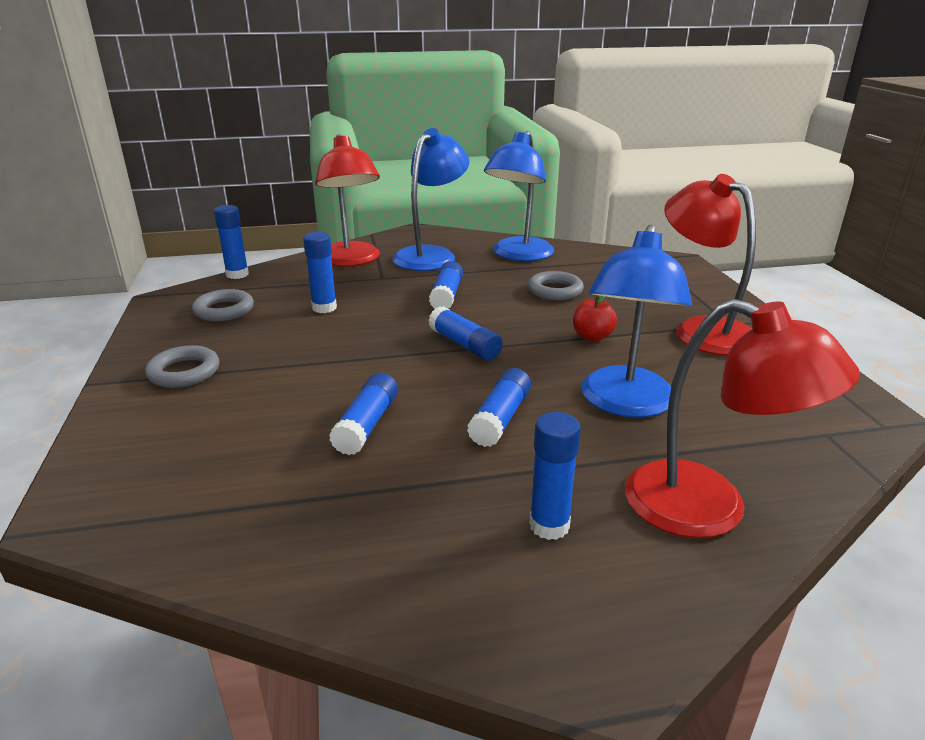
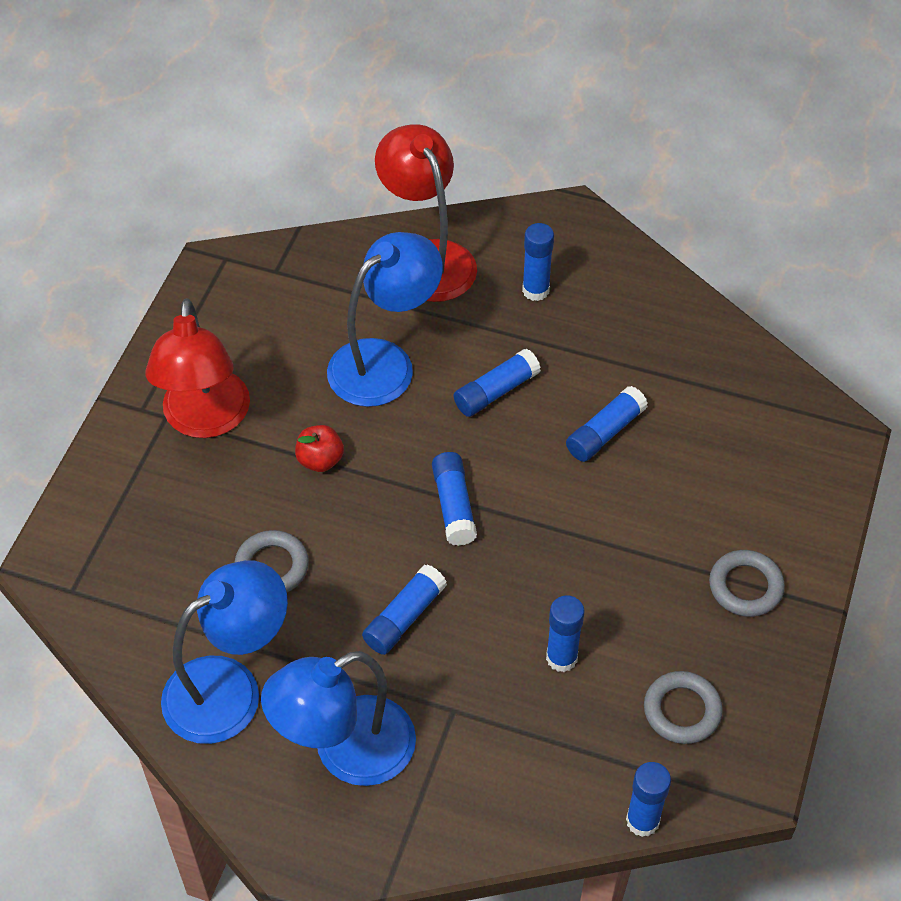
camera: 150 degrees left, 25 degrees up
(351, 260) = (467, 790): red lamp -> none

